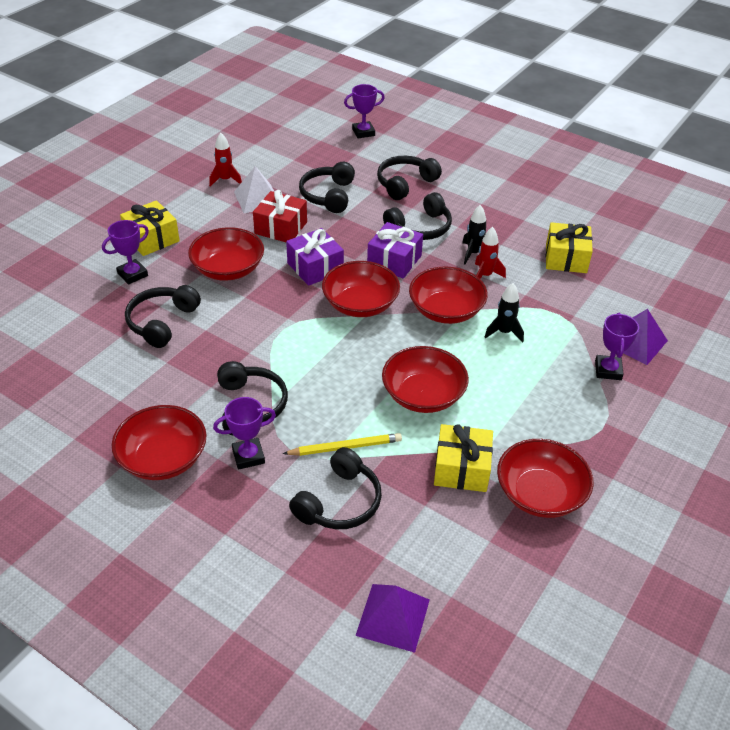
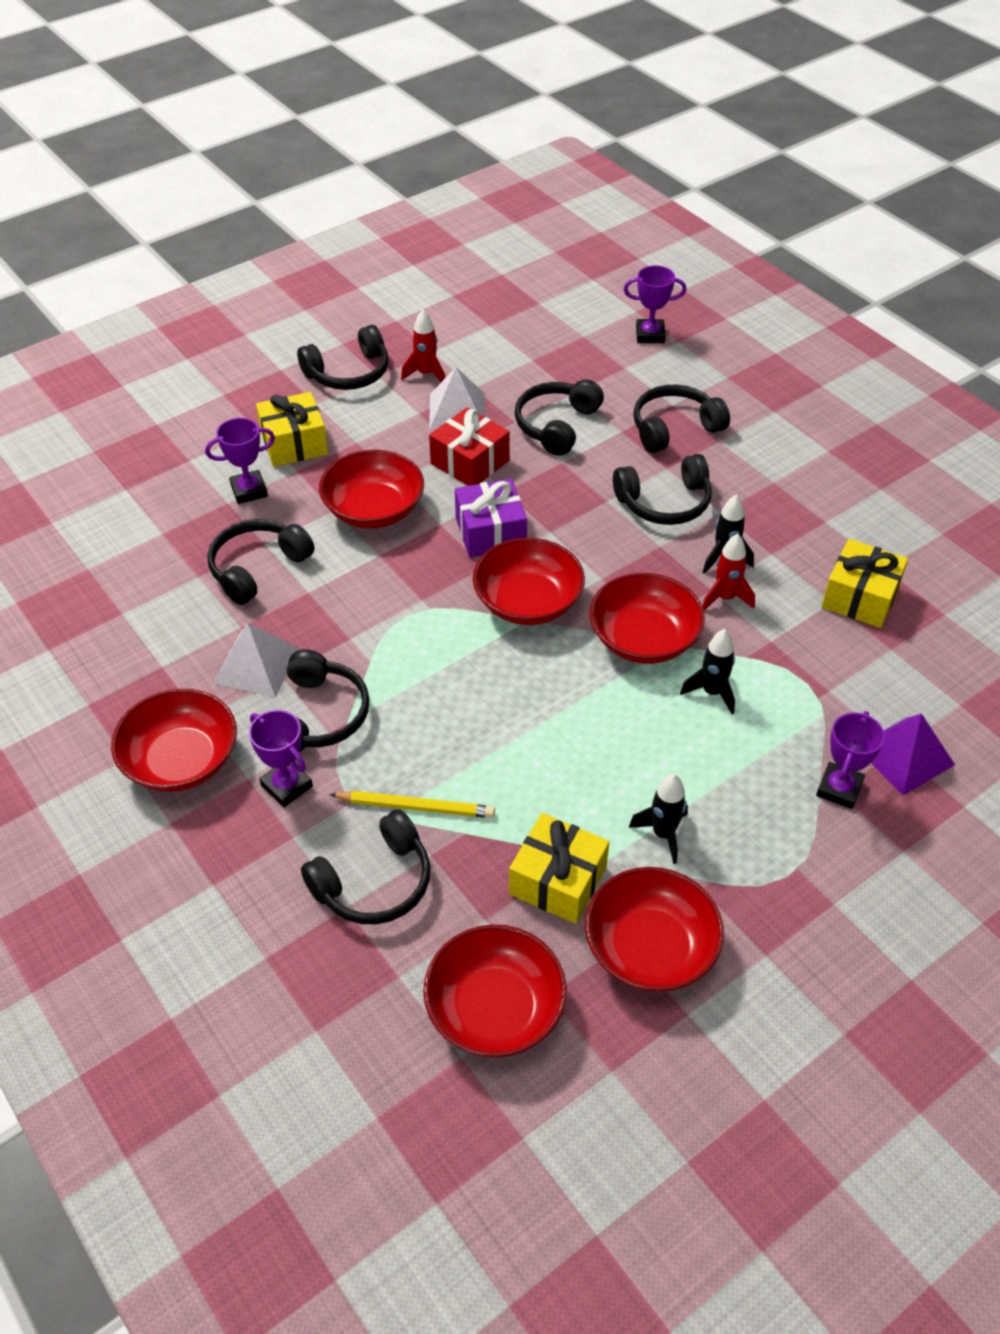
camera: 20 degrees right, 5 degrees up
(170, 188) = (349, 373): none -> black headphones
(190, 384) = (256, 665): none -> white pyramid
(248, 456) = (287, 786): purple trophy -> purple trophy turned 45 degrees clockwise
(393, 617) = (373, 1062): purple pyramid -> none
(394, 261) = (604, 546): purple gift -> none
(423, 395) = (554, 758): red bowl -> red bowl (495, 1008)
(515, 423) = (663, 834): none -> black rocket

